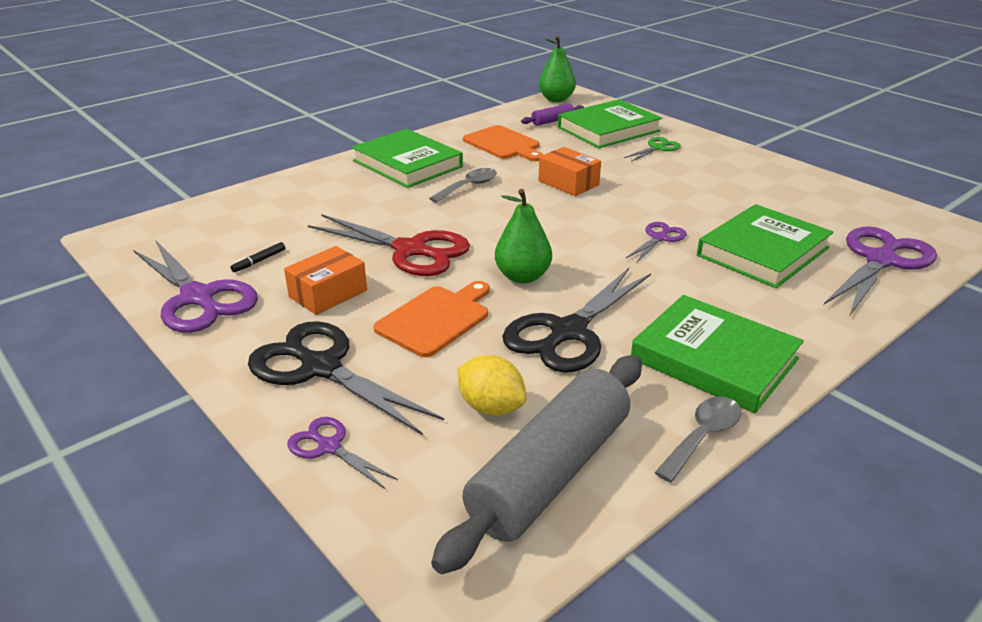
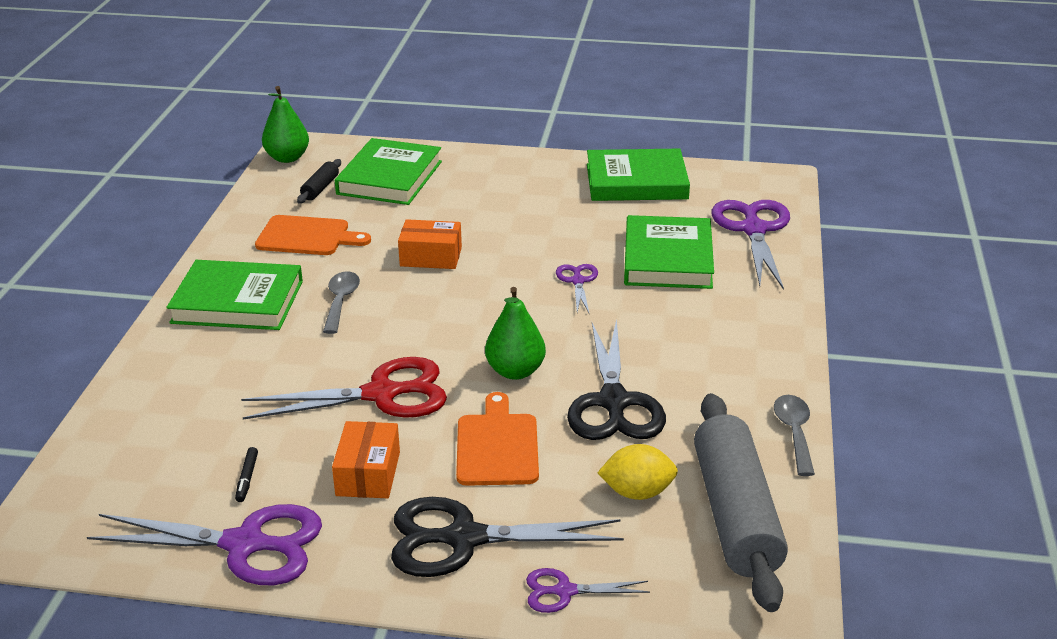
camera: 40 degrees left, 0 degrees up
(552, 121) = (320, 188): purple rolling pin -> black rolling pin
(657, 148) = (462, 183): green scissors -> none
(714, 359) = (737, 370): green book -> green book (636, 182)

